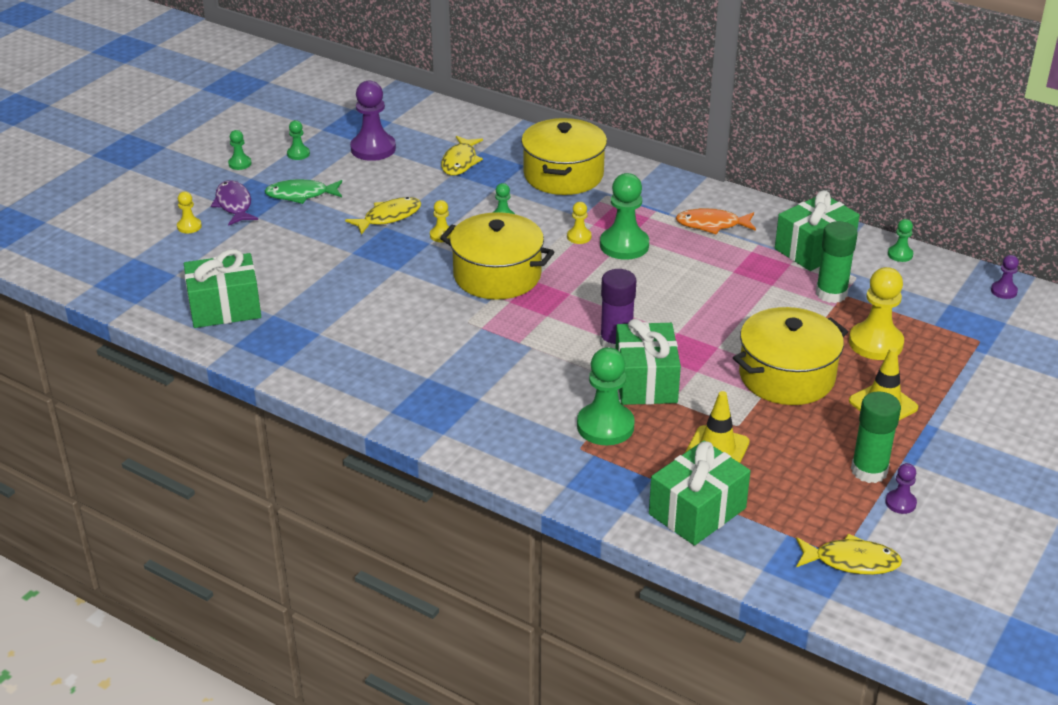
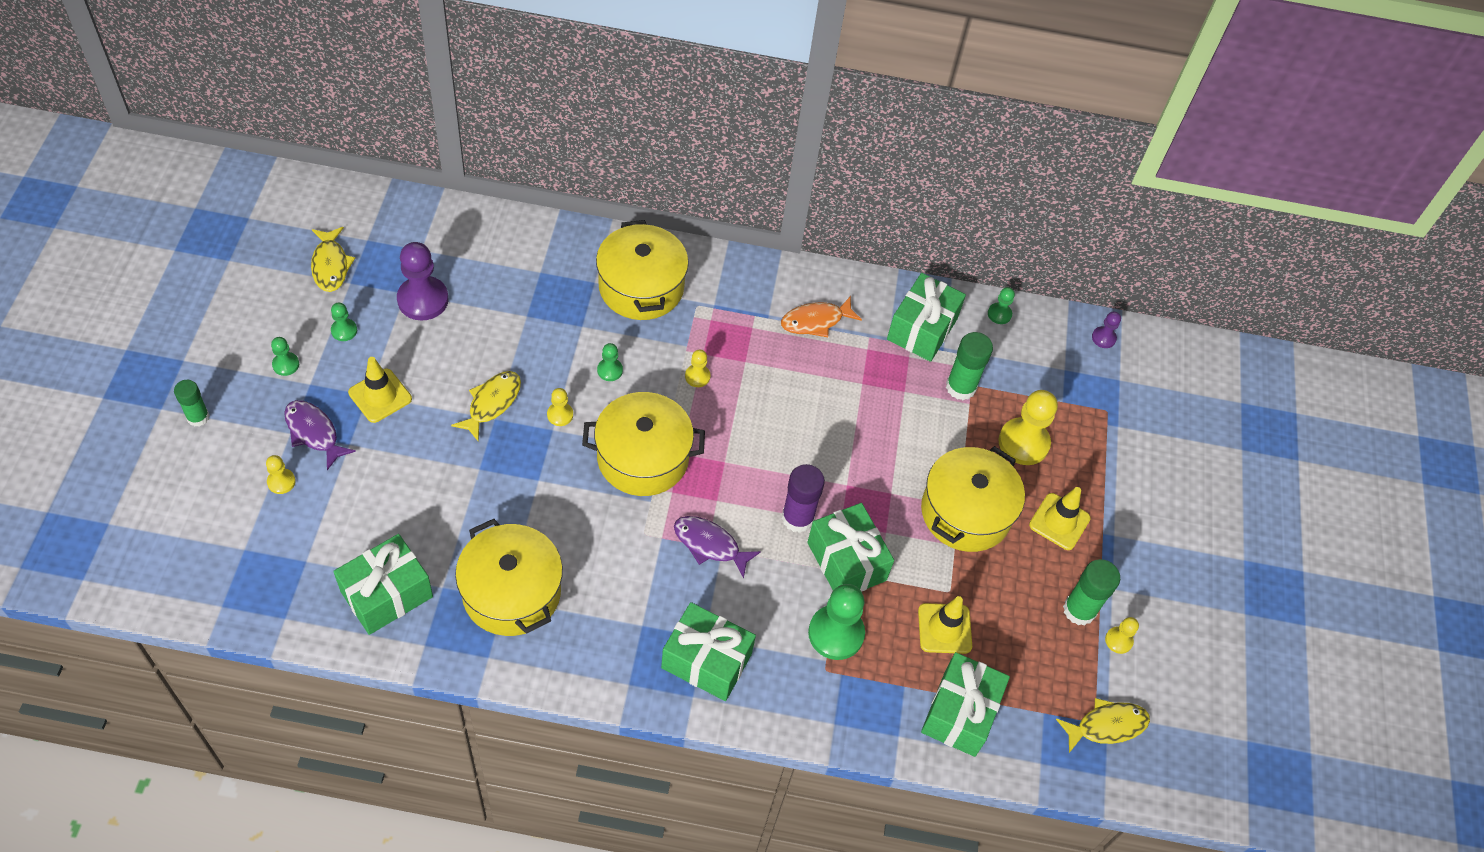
camera: 30 degrees left, 20 degrees up
(153, 179) = (198, 417): none -> green glue stick
(301, 195) = (380, 396): green fish -> yellow traffic cone
(328, 331) = (511, 592): none -> yellow pot
(460, 162) = (526, 295): yellow fish -> yellow fish (330, 265)
(470, 414) = (706, 661): none -> green gift
(522, 341) = (710, 545): none -> purple fish
(624, 245) = (746, 376): green pawn -> none
(900, 503) = (1118, 640): purple pawn -> yellow pawn

